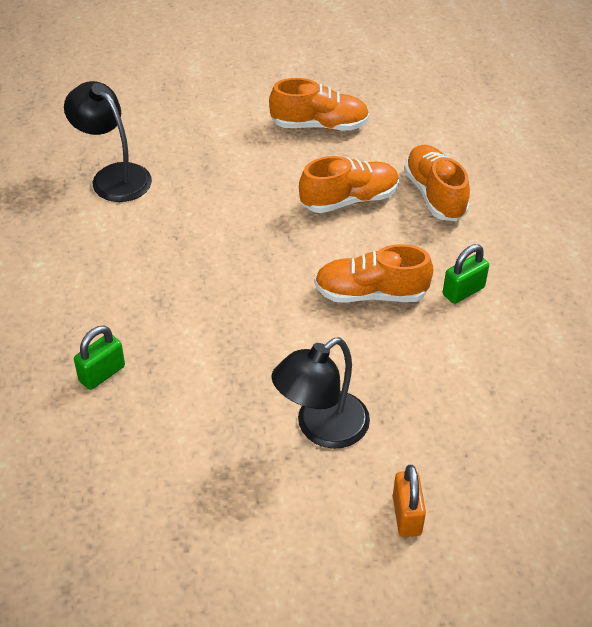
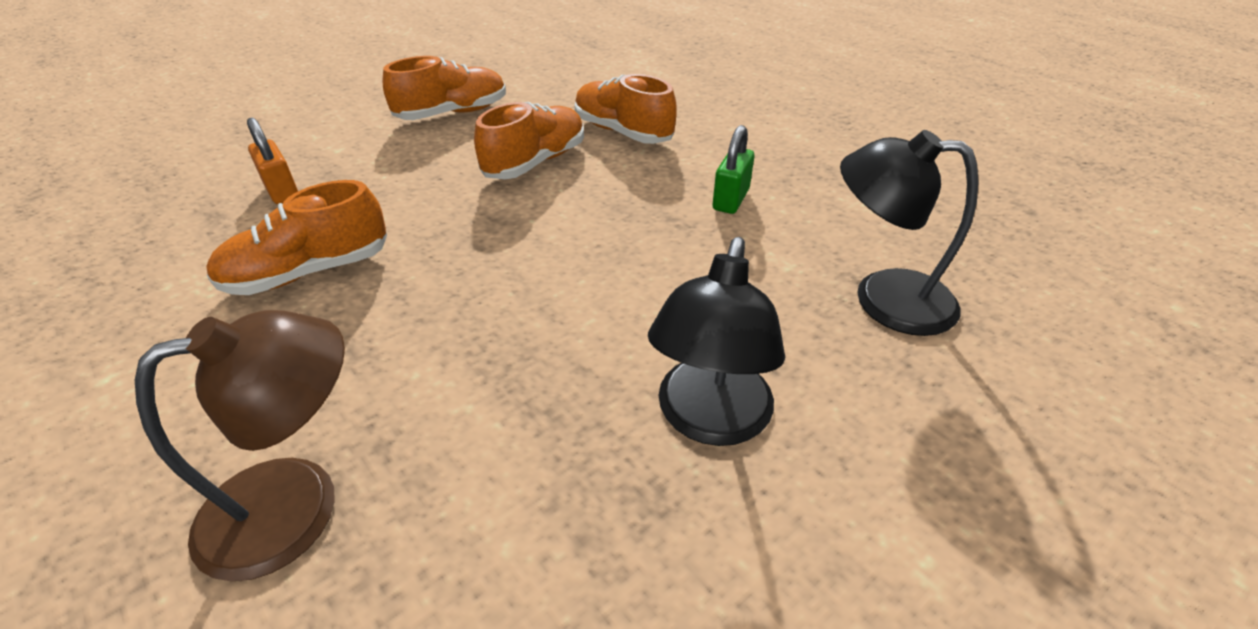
camera: 30 degrees left, 5 degrees down
(102, 373) = (298, 503): green padlock -> brown lamp
(113, 176) = (202, 230): black lamp -> black lamp (883, 298)
(371, 294) = (635, 237): orange shoe -> orange shoe (309, 272)
(406, 515) = (928, 485): orange padlock -> orange padlock (282, 191)

